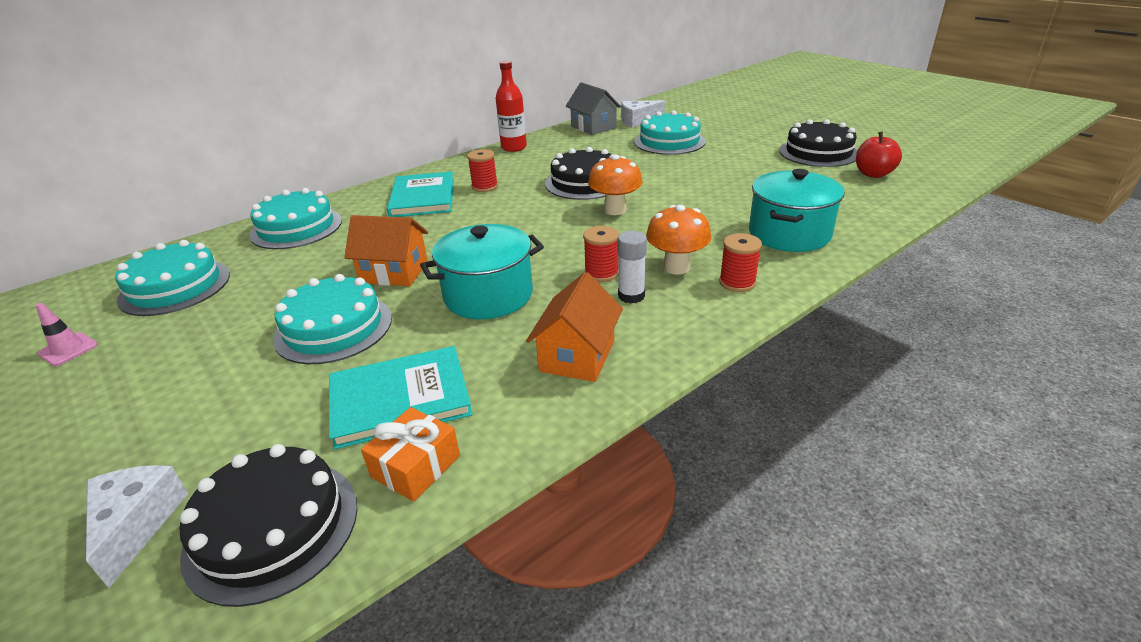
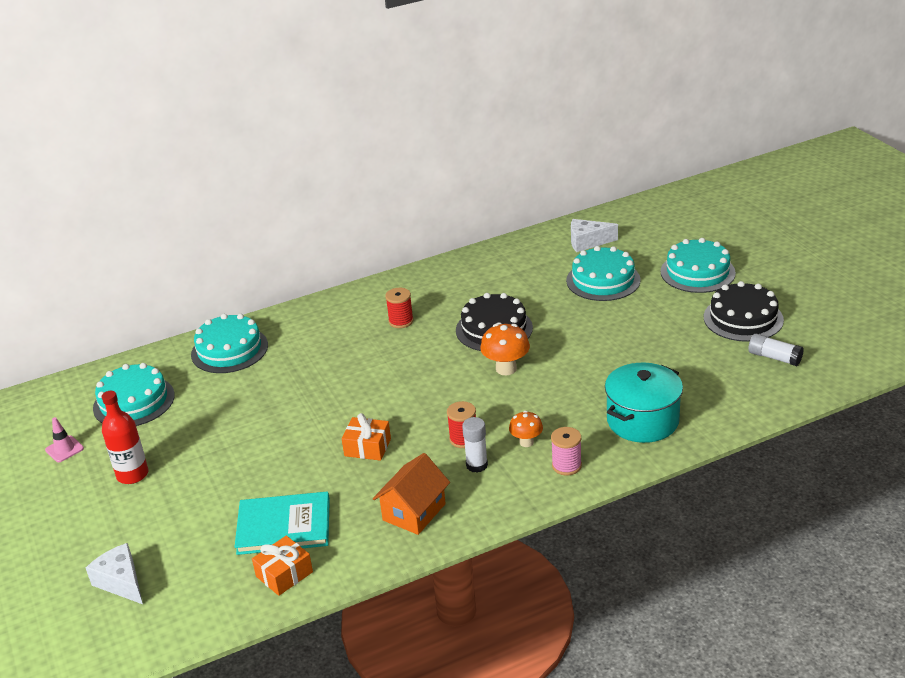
camera: 15 degrees right, 0 degrees up
(137, 524) = (121, 582): white cheese -> white cheese turned 45 degrees counterclockwise
(272, 528) = (196, 597): black cake -> none
(333, 328) = (247, 460): turquoise cake -> turquoise cake (697, 272)
(394, 272) = (301, 412): orange house -> none
(423, 198) = (342, 327): turquoise book -> none
(488, 295) = (367, 447): turquoise pot -> orange gift
(514, 147) = (445, 267): red bottle -> red bottle (132, 475)
(593, 127) = (537, 246): grey house -> none
(676, 267) = (526, 442): orange mushroom -> orange mushroom, size x0.64
(737, 283) = (566, 465): red spool -> pink spool
(873, 174) = (774, 357): red apple -> white glue stick

